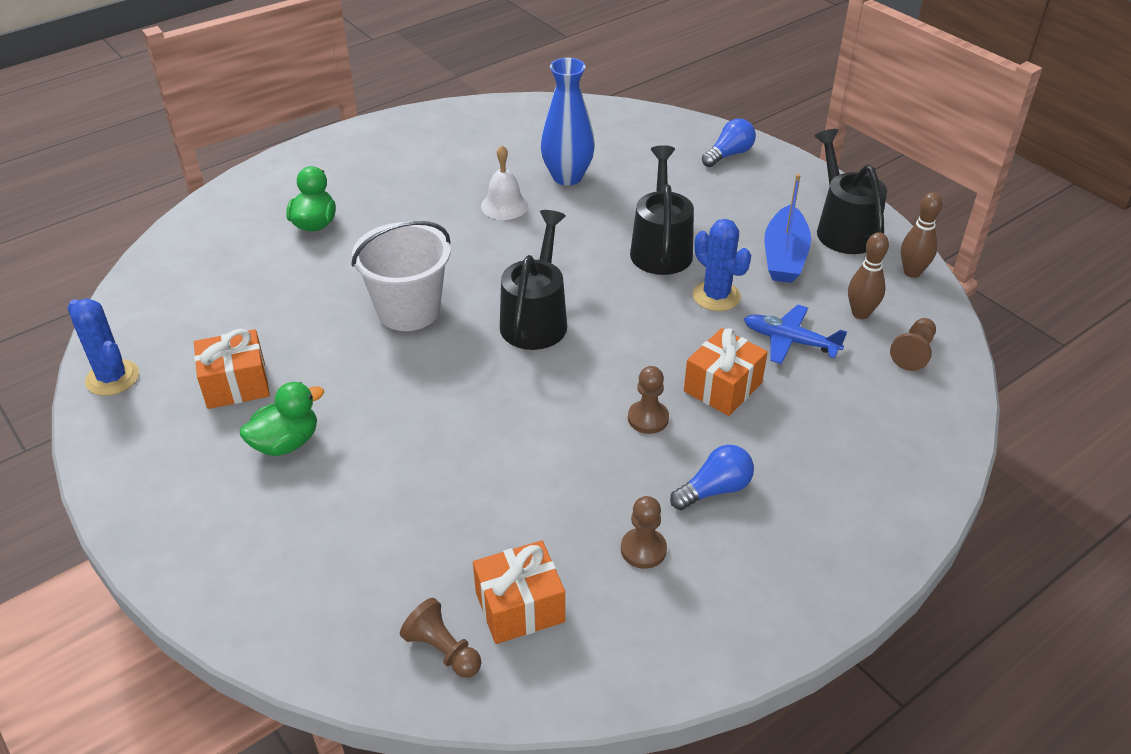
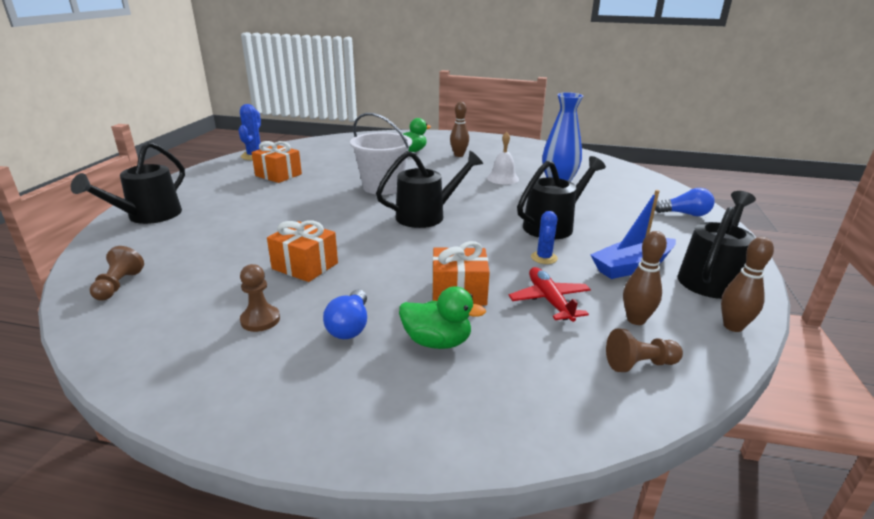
camera: 50 degrees right, 15 degrees down
(236, 571) = (148, 216): none -> black watering can
(286, 443) = (250, 196): green duck -> green duck (437, 342)
(385, 193) = (459, 155): none -> brown bowling pin
(520, 607) = (171, 296): orange gift -> orange gift (305, 266)
(648, 418) = (389, 277): brown pawn -> none
(714, 489) = (350, 326): blue light bulb -> blue light bulb turned 75 degrees clockwise
(716, 296) = (544, 258): blue cactus -> blue cactus, size x0.66
(790, 341) = (549, 301): blue plane -> red plane

